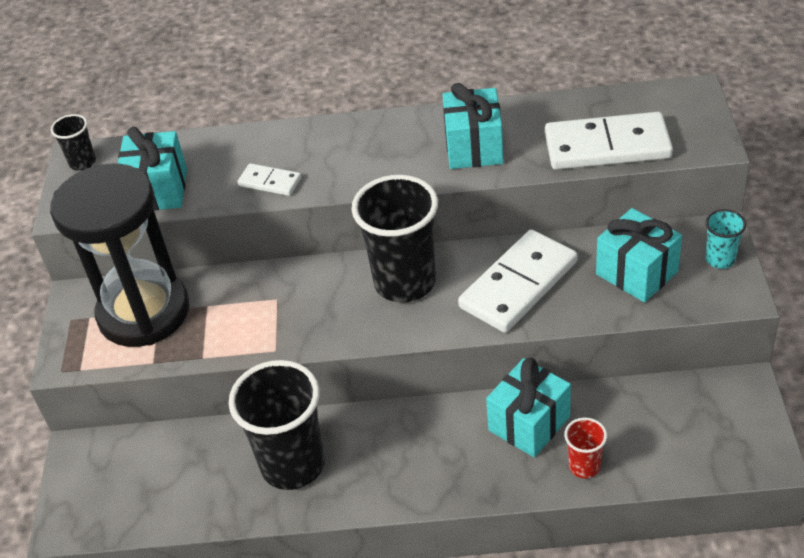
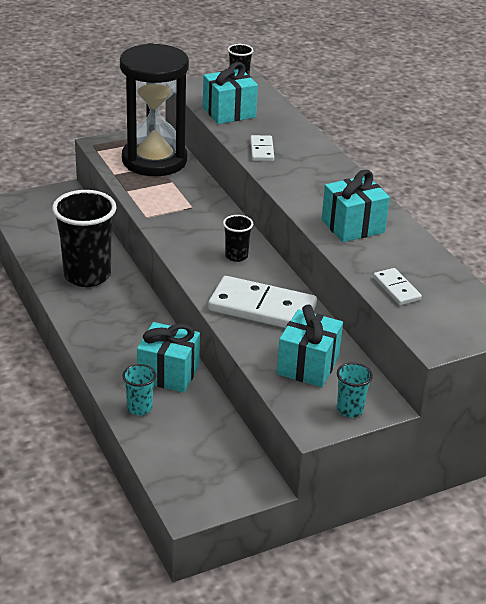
camera: 60 degrees right, 10 degrees down
(405, 282) = (236, 256): black cup -> black cup, size x0.47
(584, 466) = (139, 408): red cup -> turquoise cup
(607, 146) = (396, 289): white domino -> white domino, size x0.49

